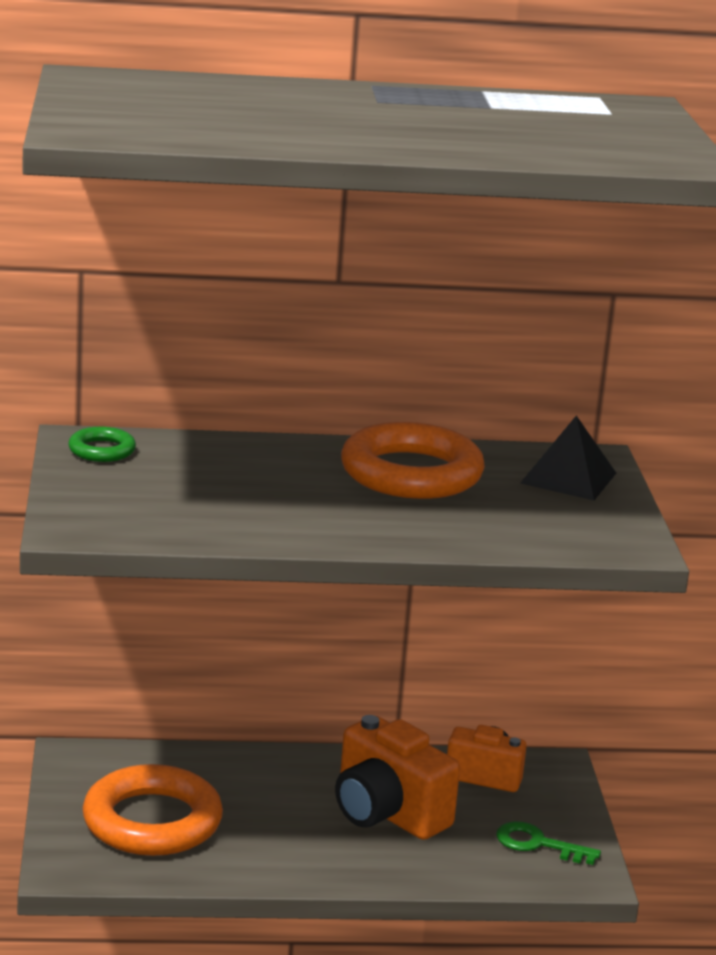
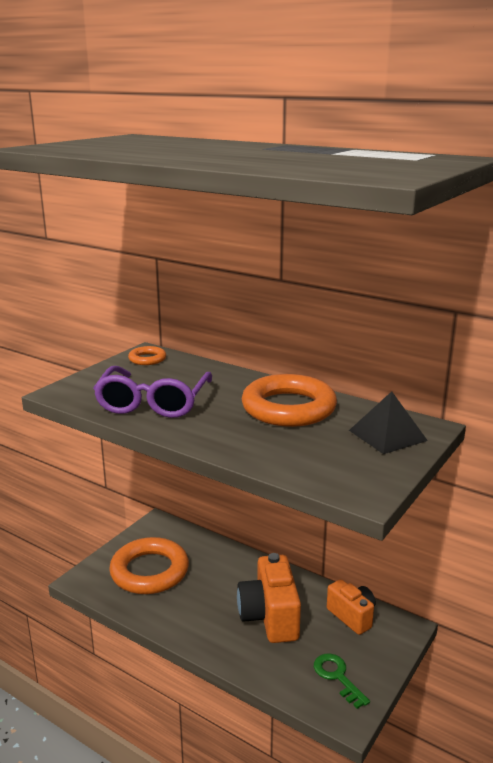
camera: 40 degrees right, 0 degrees up
(102, 450) = (147, 359): green ring -> orange ring
(230, 509) = (153, 402): none -> purple glasses

